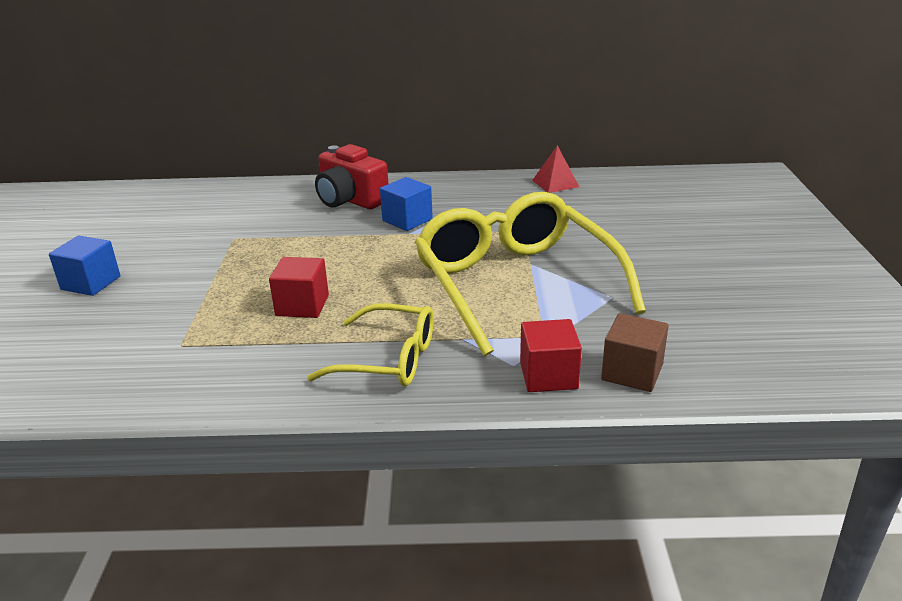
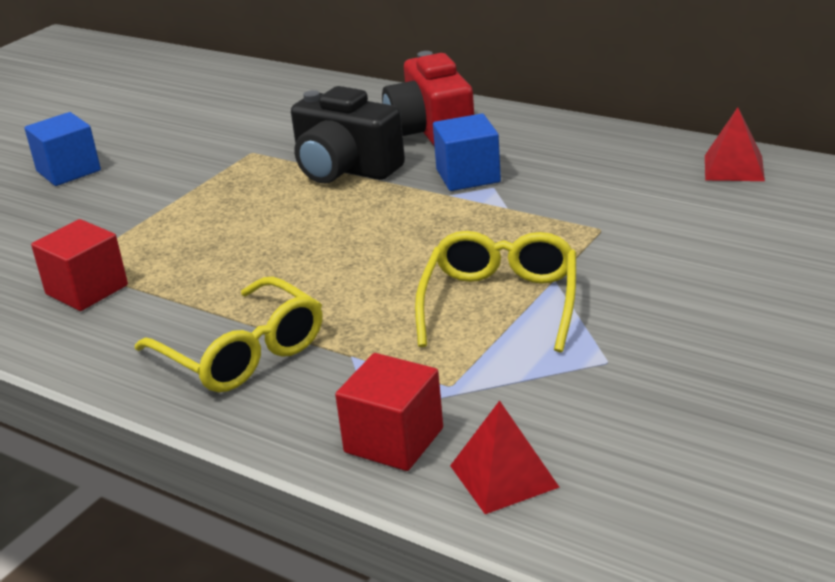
camera: 35 degrees right, 0 degrees up
(302, 305) = (229, 257): red cube -> red cube (87, 290)
(318, 234) = (345, 169): none -> black camera
(516, 284) = (500, 303): yellow glasses -> yellow glasses, size x0.55
(632, 372) = (504, 476): brown cube -> red pyramid

